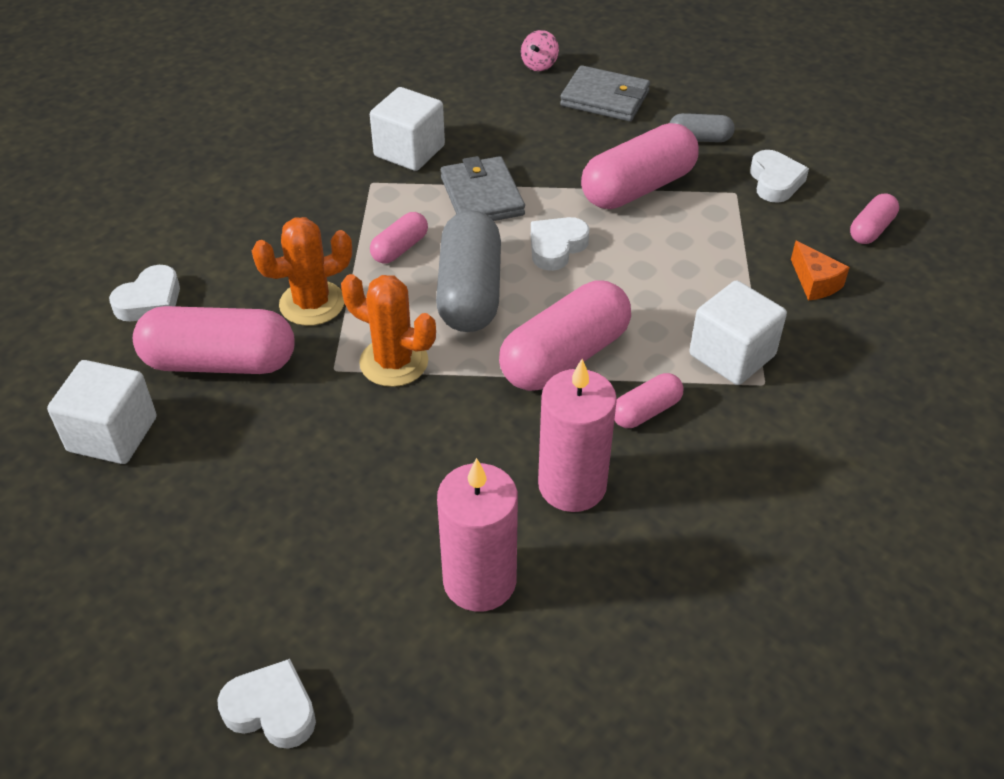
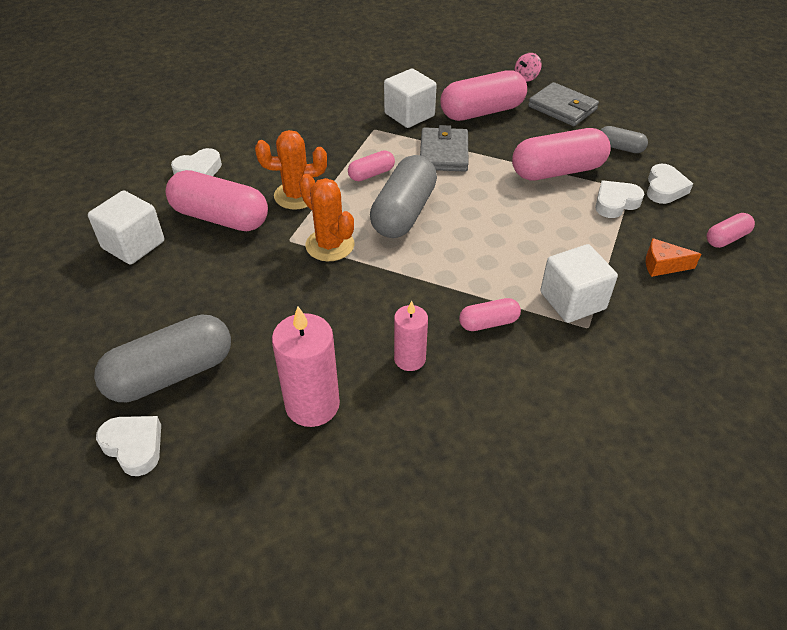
camera: 20 degrees right, 0 degrees up
(269, 598) = (171, 374): none -> grey capsule
(556, 247) = (479, 197): white heart -> white heart (615, 203)
(564, 356) = (448, 271): pink capsule -> pink capsule (482, 112)
(572, 485) = (409, 359): pink candle -> pink candle, size x0.62
(815, 282) = (663, 265): orange cheese -> orange cheese turned 105 degrees clockwise

